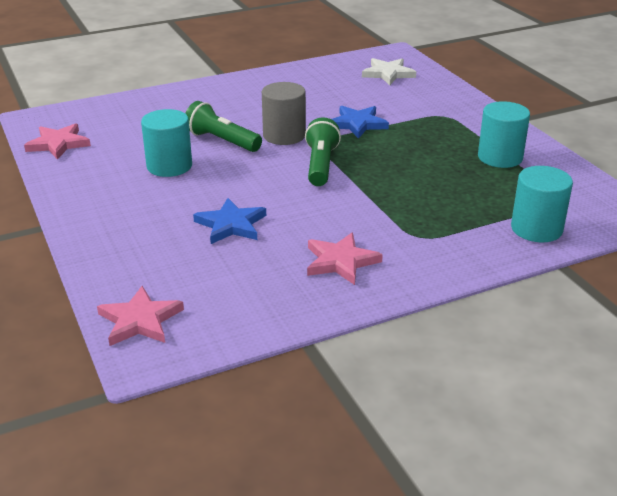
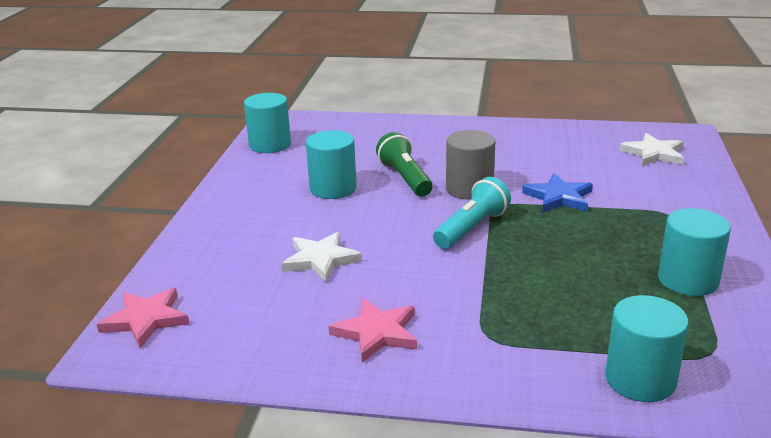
camera: 35 degrees right, 5 degrees down
(58, 144) = (270, 145): pink star -> turquoise cylinder
(231, 225) = (320, 259): blue star -> white star
(320, 165) = (471, 228): green flashlight -> turquoise flashlight

